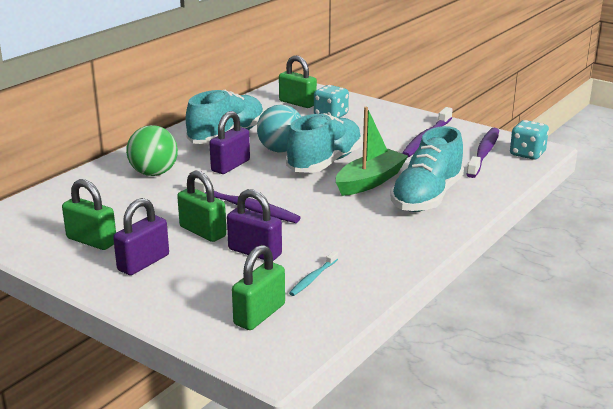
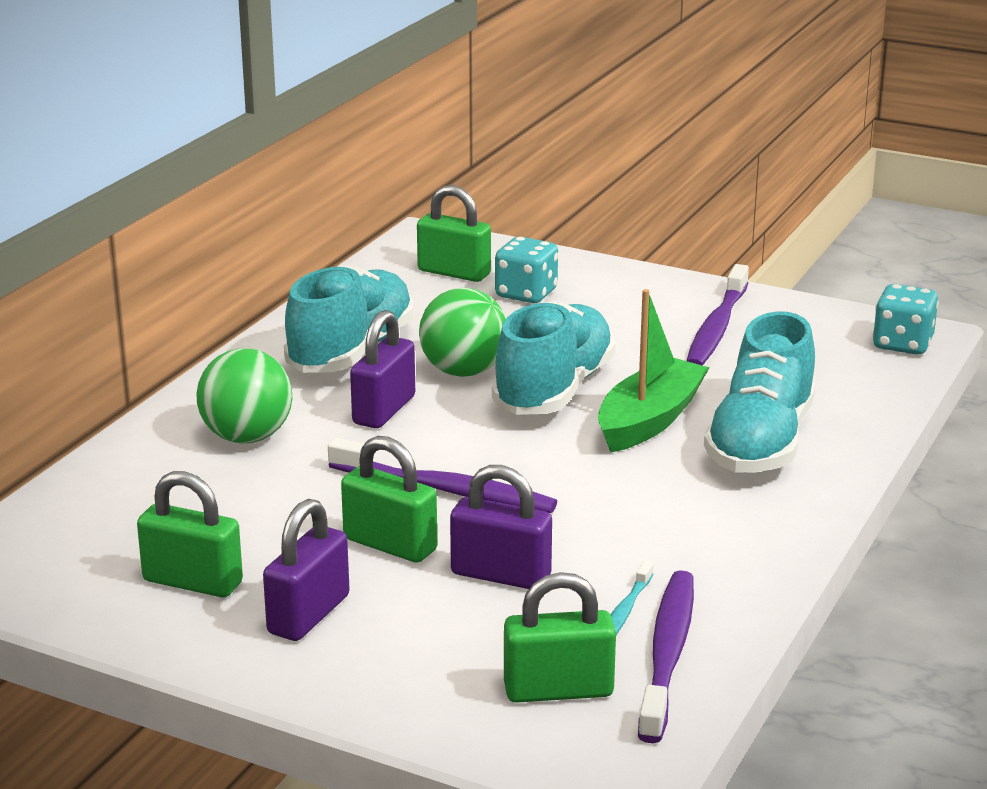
camera: 10 degrees left, 0 degrees up
(259, 314) = (558, 690): green padlock -> green padlock turned 60 degrees clockwise
(281, 150) = (463, 372): turquoise ball -> green ball
(483, 153) = (827, 349): purple toothbrush -> purple toothbrush (667, 655)

